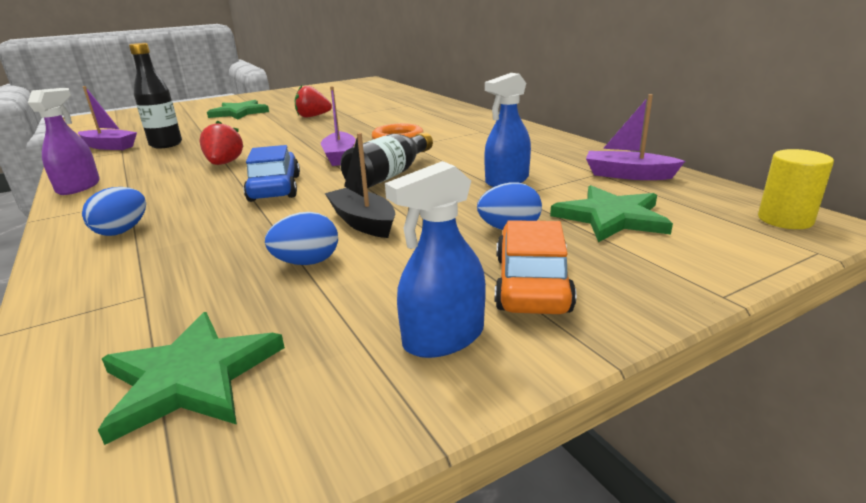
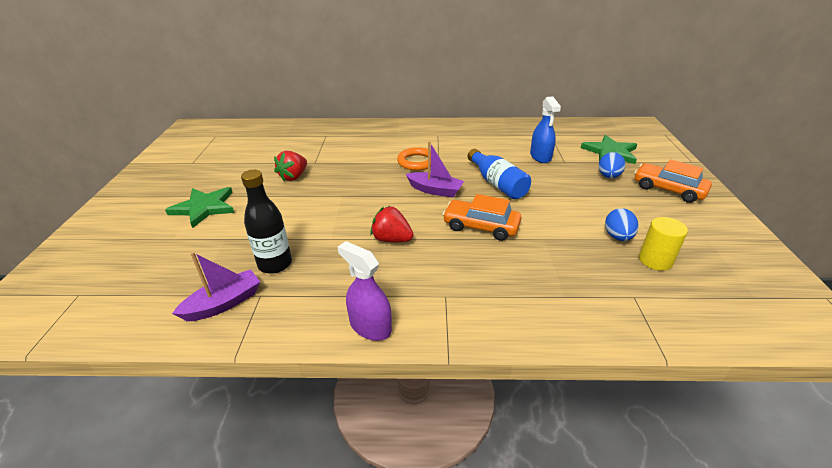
camera: 60 degrees left, 10 degrees up
(122, 231) = (518, 302): blue egg -> none
(191, 377) = (726, 287): green star -> none
(275, 188) = (481, 226): blue car -> orange car
(363, 222) = (571, 209): black boat -> none
(389, 175) = (497, 184): black bottle -> blue bottle
(443, 338) = (707, 220): blue spray bottle -> none
(628, 175) = (560, 130): purple boat -> none
(785, 220) = (634, 126): yellow cylinder -> yellow cylinder (655, 260)

